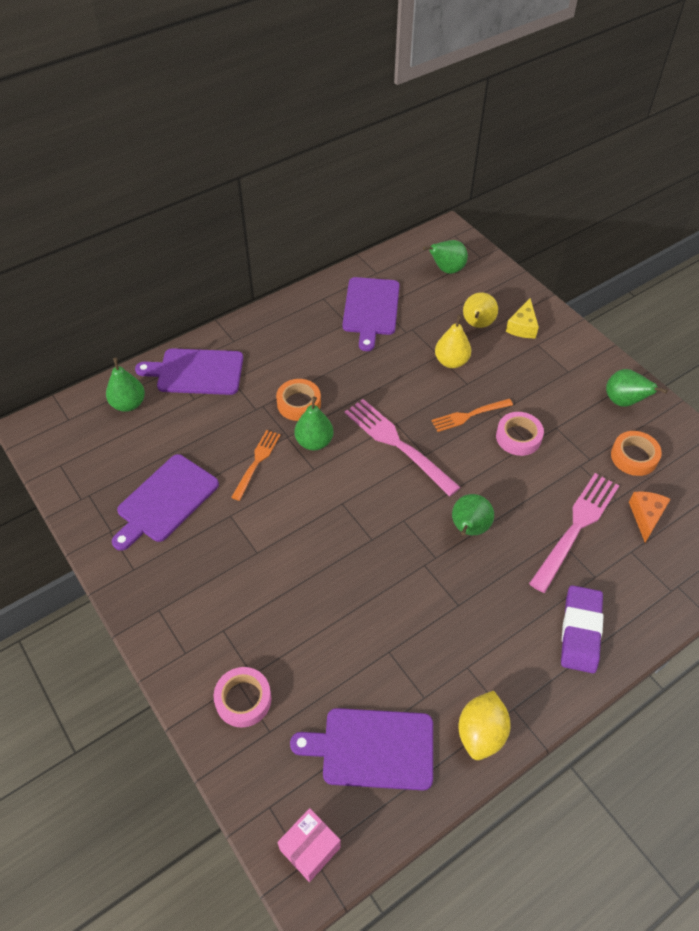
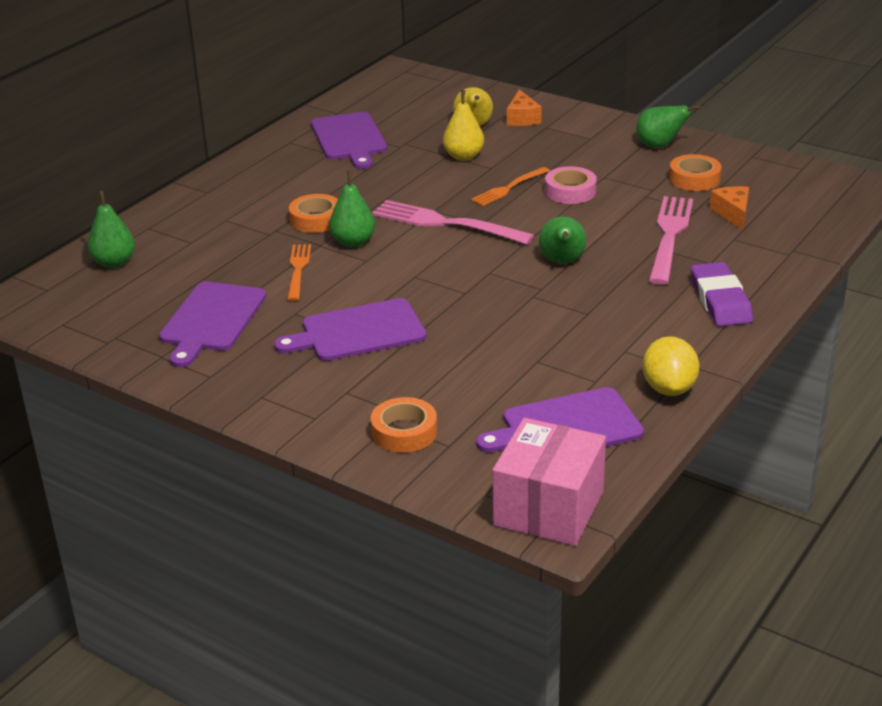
camera: 20 degrees left, 20 degrees down
(196, 372) = (179, 223): purple cutting board -> purple cutting board (358, 332)
(243, 699) = (404, 432): pink tape -> orange tape
(310, 848) = (549, 508): pink box -> pink box, size x1.76
(446, 270) = (413, 96): green pear -> none
(522, 327) = (522, 118): yellow cheese -> orange cheese

